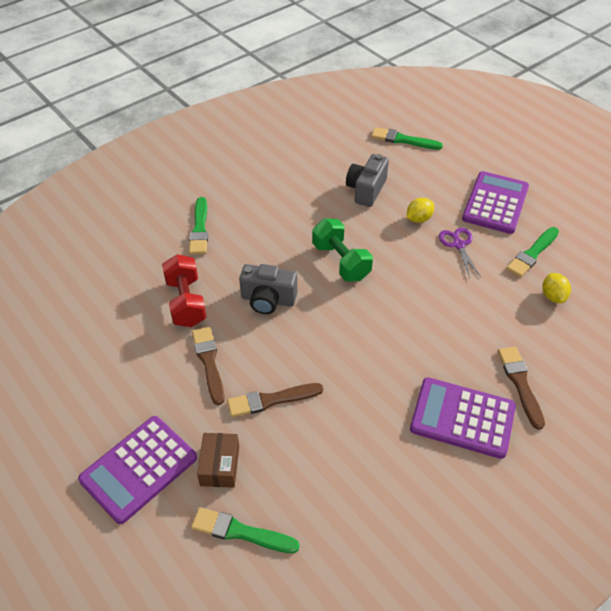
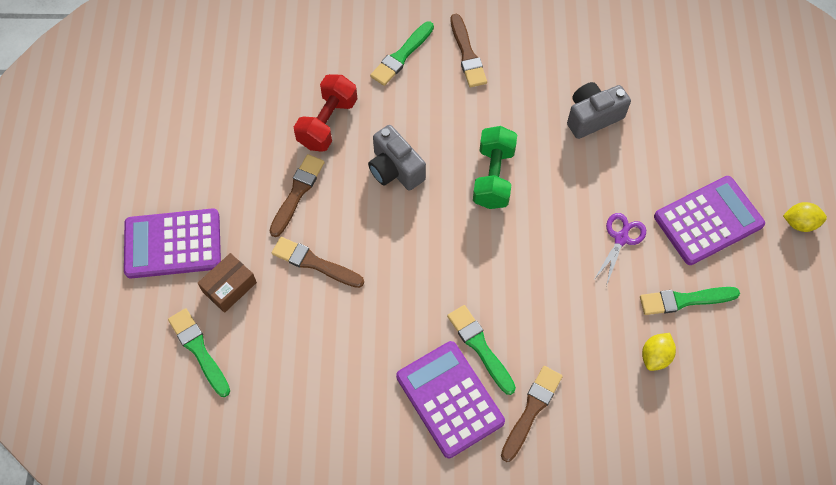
camera: 40 degrees right, 15 degrees up
(246, 202) = (467, 54): none -> brown brush
(403, 140) = (689, 83): green brush -> green brush (480, 347)
(418, 219) = (611, 184): yellow lemon -> yellow lemon (799, 223)

